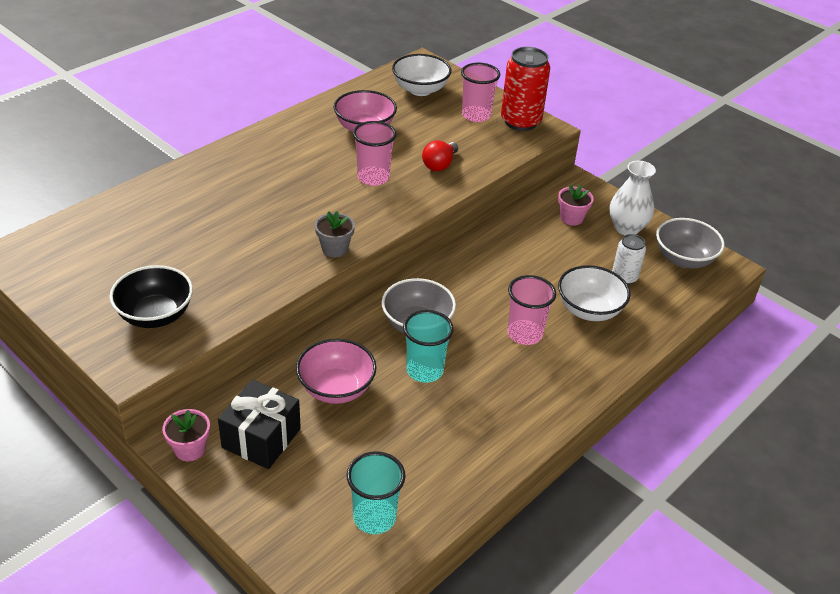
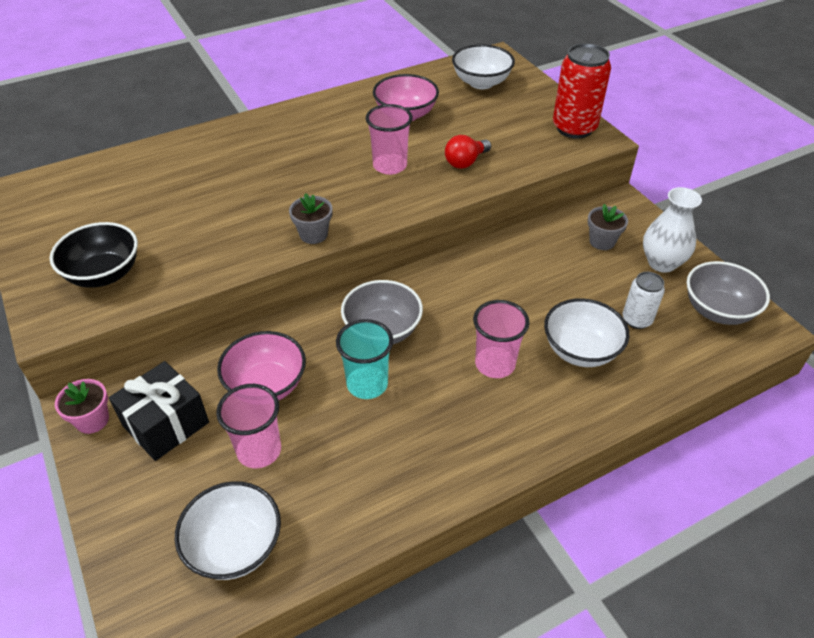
camera: 20 degrees right, 5 degrees up
(374, 518) = (235, 546): turquoise cup -> white bowl
(476, 115) = (528, 115): pink cup -> pink cup (259, 450)
(571, 218) = (602, 241): pink flower pot -> grey flower pot

